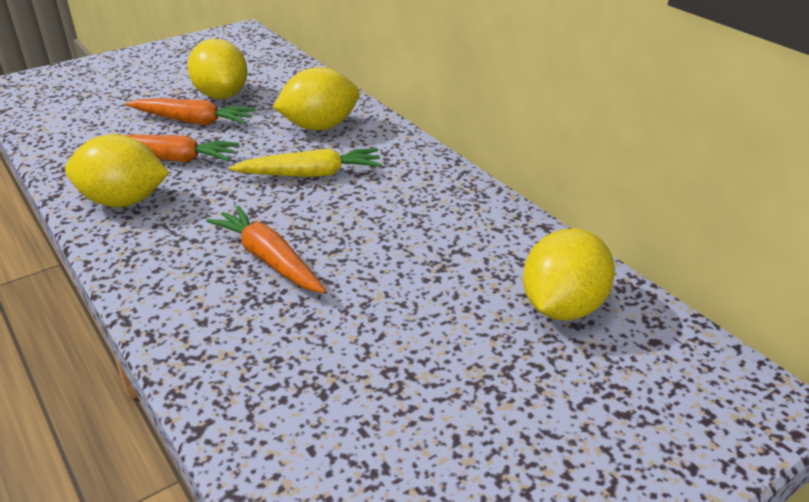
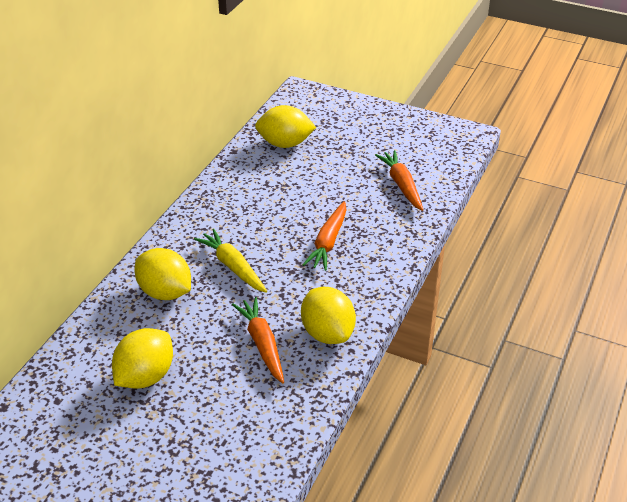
camera: 120 degrees left, 5 degrees up
(193, 121) = (201, 366): orange carrot -> orange carrot (401, 185)

